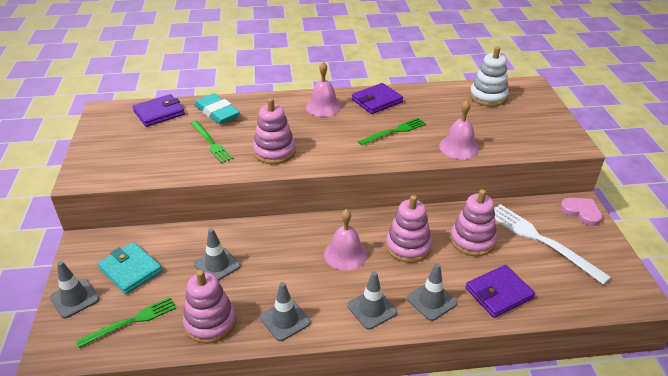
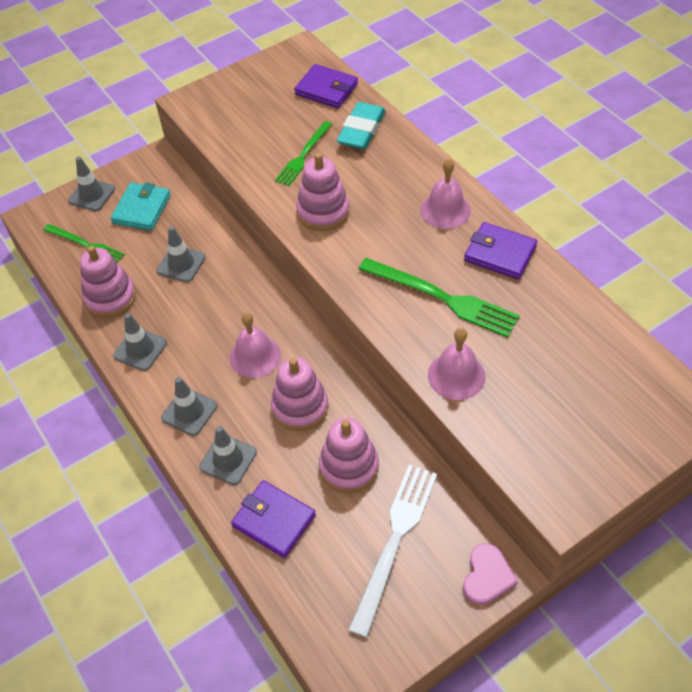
camera: 65 degrees right, 15 degrees up
(394, 131) = (442, 298): green fork -> green fork, size x1.57
(488, 97) = (613, 368): white stacking toy -> none

